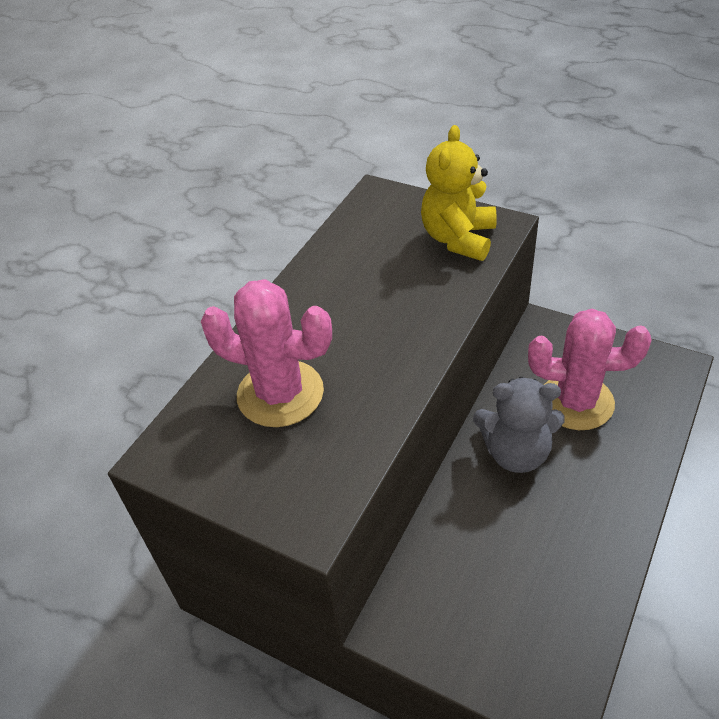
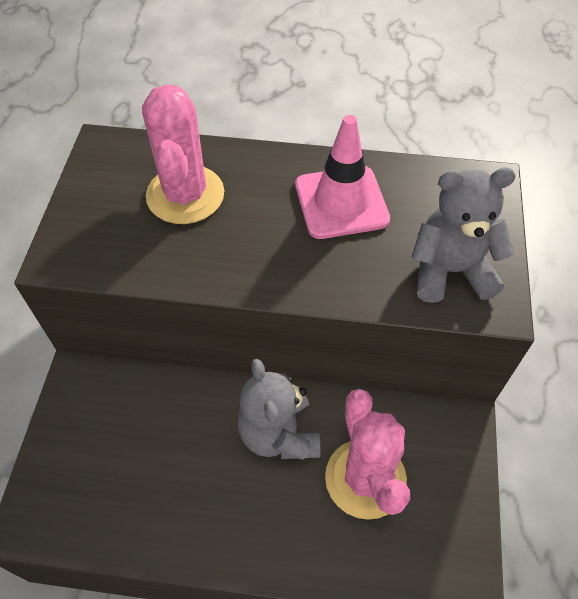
camera: 65 degrees right, 10 degrees up
(352, 283) = (341, 202): none -> pink traffic cone
(458, 239) = (450, 271): yellow teddy bear -> grey teddy bear

